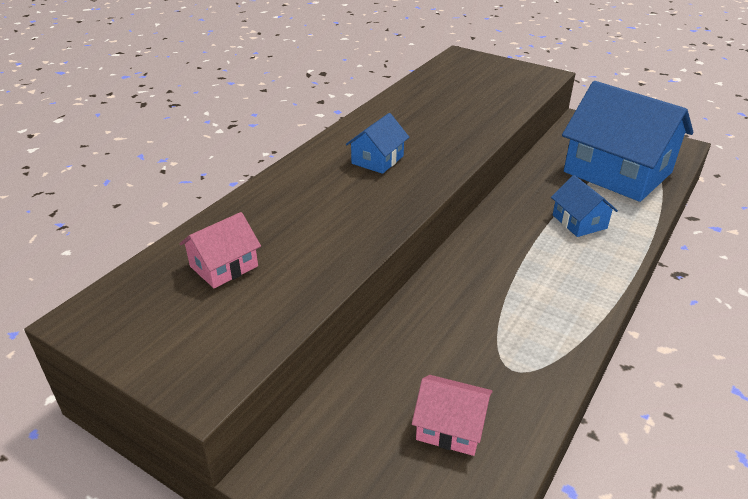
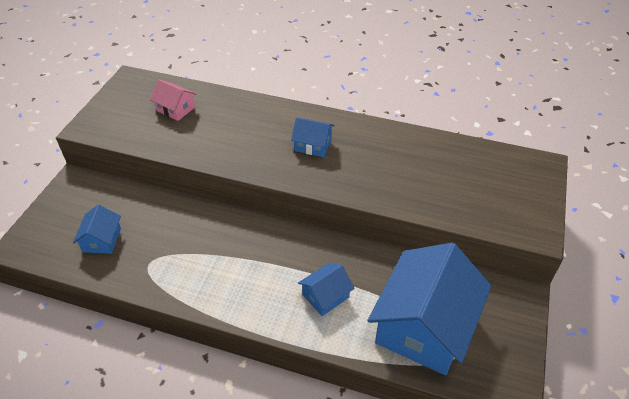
camera: 75 degrees right, 10 degrees up
(450, 427) = (102, 240): pink house -> blue house

